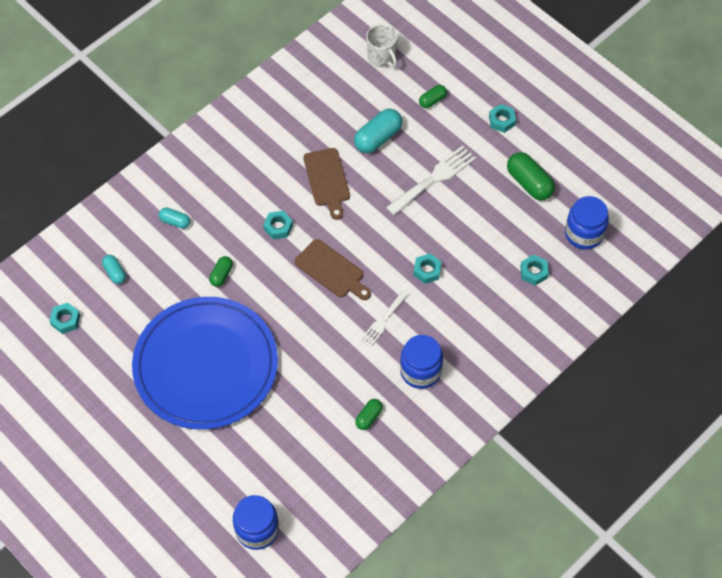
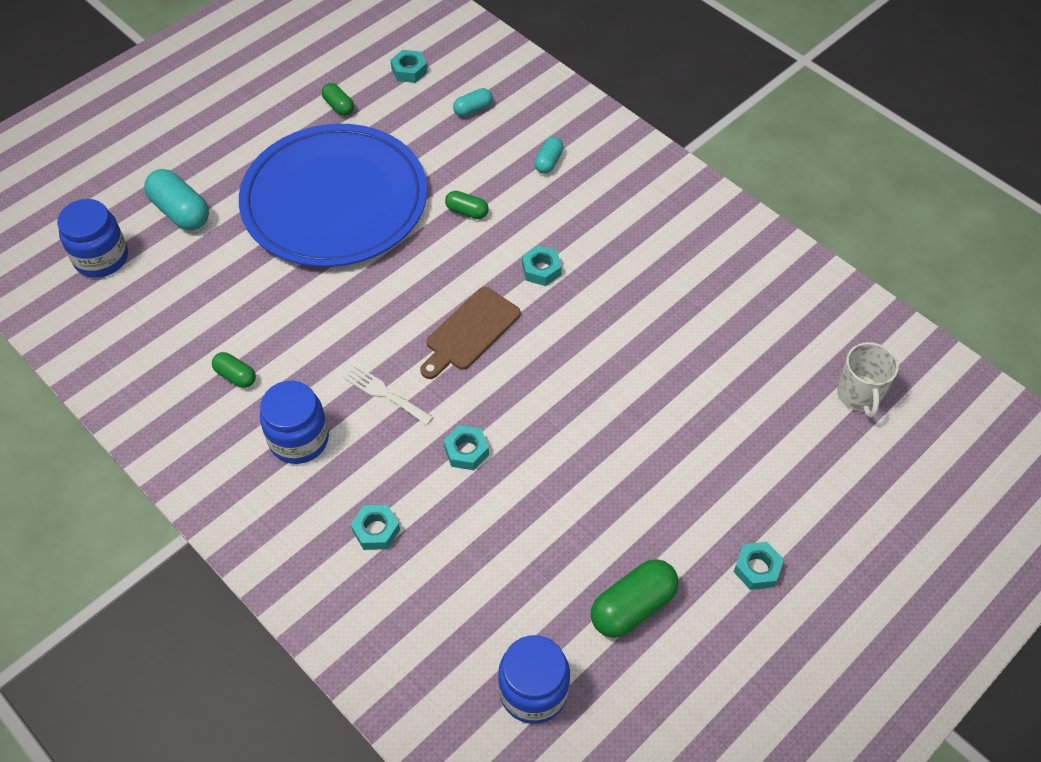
camera: 90 degrees right, 5 degrees down
(327, 180) = (622, 325): brown cutting board -> none
(378, 138) = (704, 388): turquoise capsule -> turquoise capsule (181, 211)
(382, 58) = (859, 395): white mug -> white mug turned 60 degrees counterclockwise
(432, 100) = (785, 465): green capsule -> green capsule (339, 106)
(434, 179) = (633, 464): white fork -> none
(533, 272) = (459, 605): turquoise nut -> turquoise nut (376, 530)

